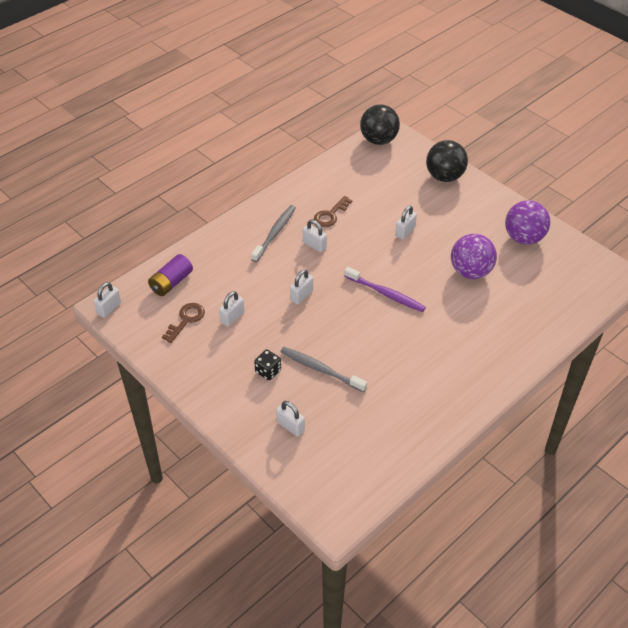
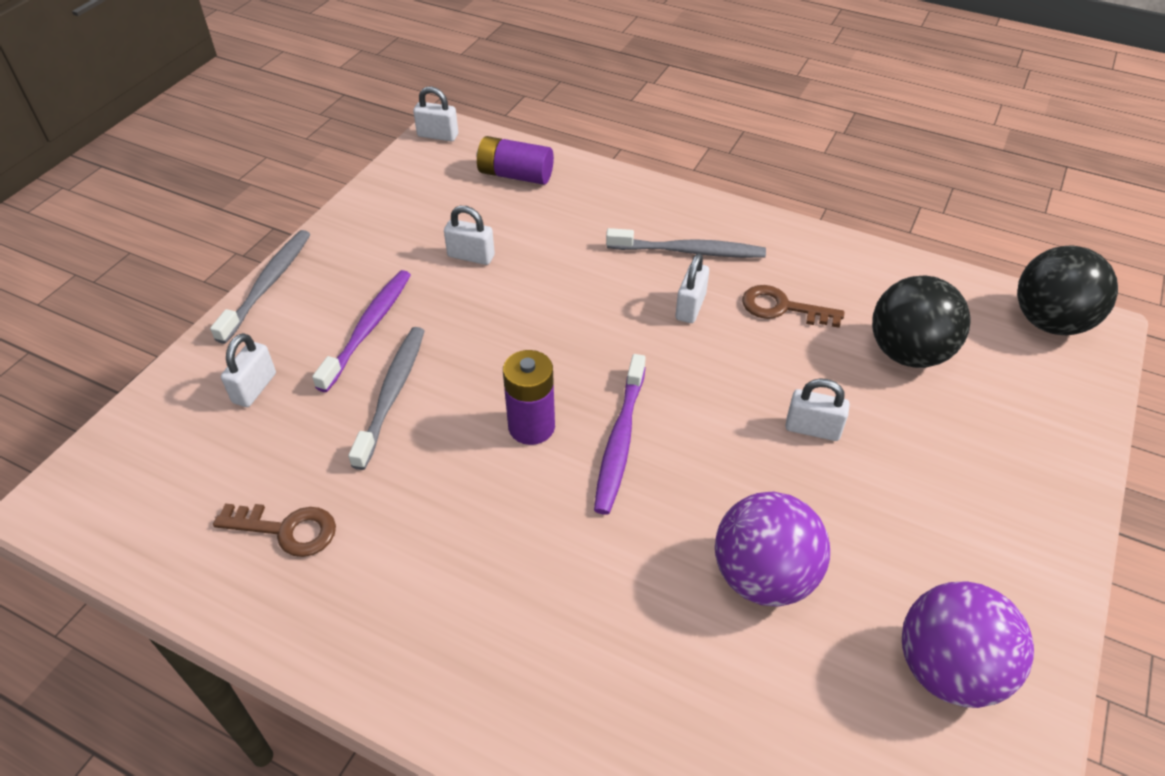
camera: 70 degrees right, 0 degrees up
(186, 320) = (445, 211): brown key -> brown key (287, 530)
(208, 411) = (268, 284): none -> grey toothbrush
(268, 371) = (368, 328): black dice -> purple toothbrush
(301, 295) = (557, 323): white padlock -> none
(365, 322) = (531, 426): none -> purple battery
(444, 177) = (1033, 457): black ball -> black ball (908, 353)

